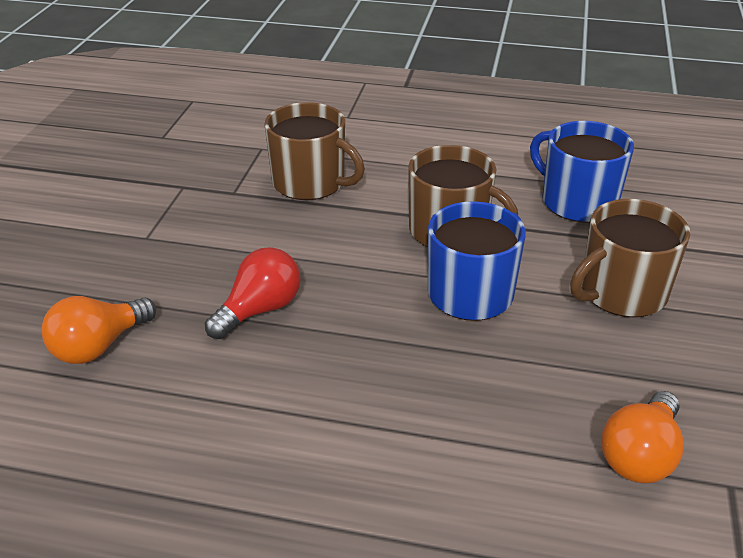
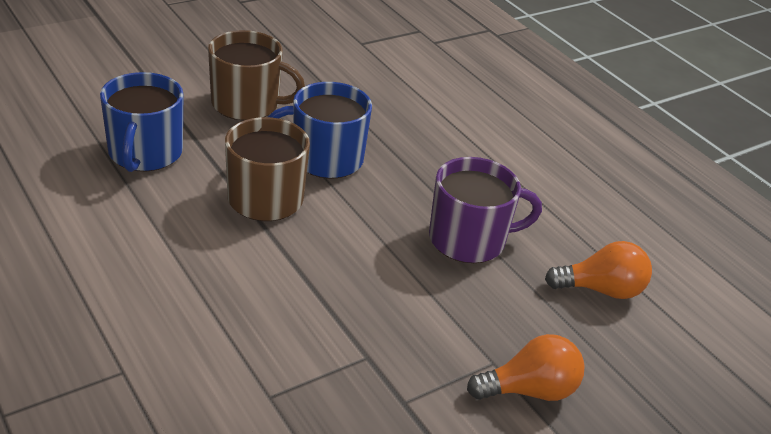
camera: 140 degrees left, 0 degrees up
(259, 310) = (469, 239): red light bulb -> purple mug
(310, 183) = (290, 314): brown mug -> none
(640, 455) = (377, 67): orange light bulb -> orange light bulb (529, 390)

